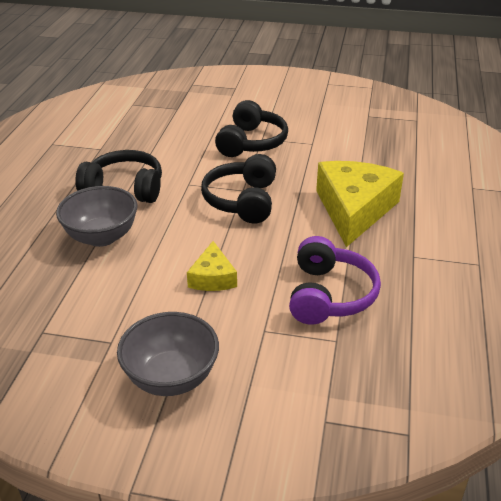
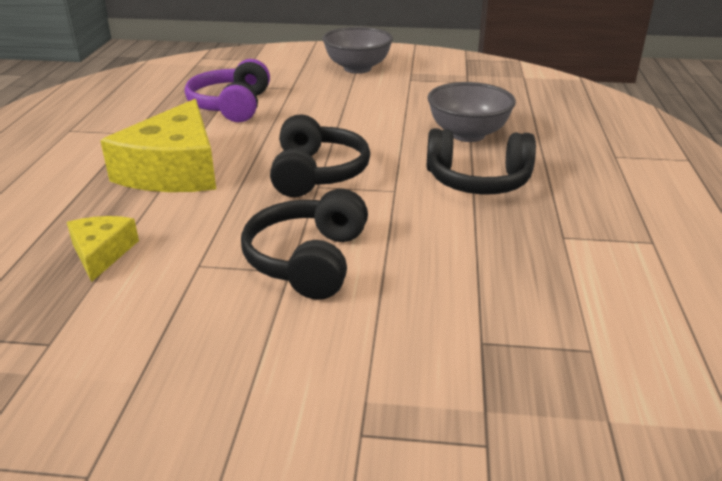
camera: 175 degrees right, 5 degrees down
(213, 277) = (339, 112): yellow cheese -> yellow cheese (102, 253)

